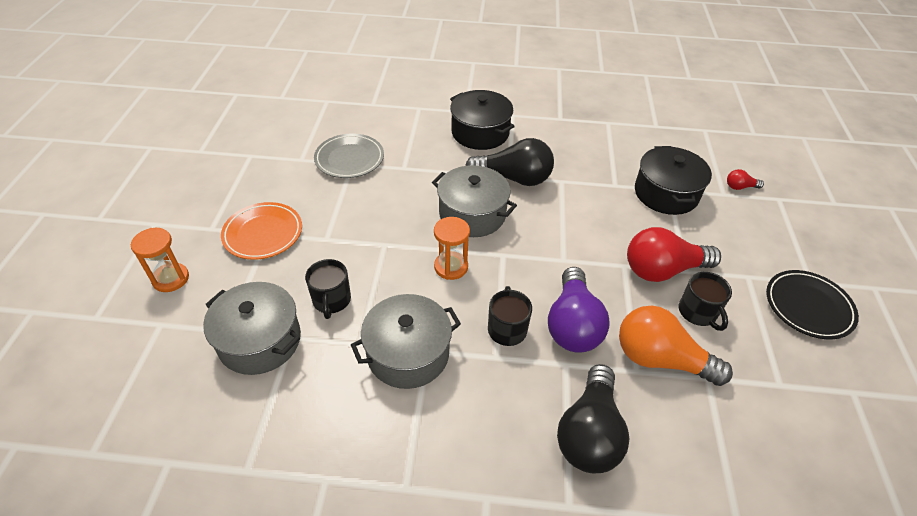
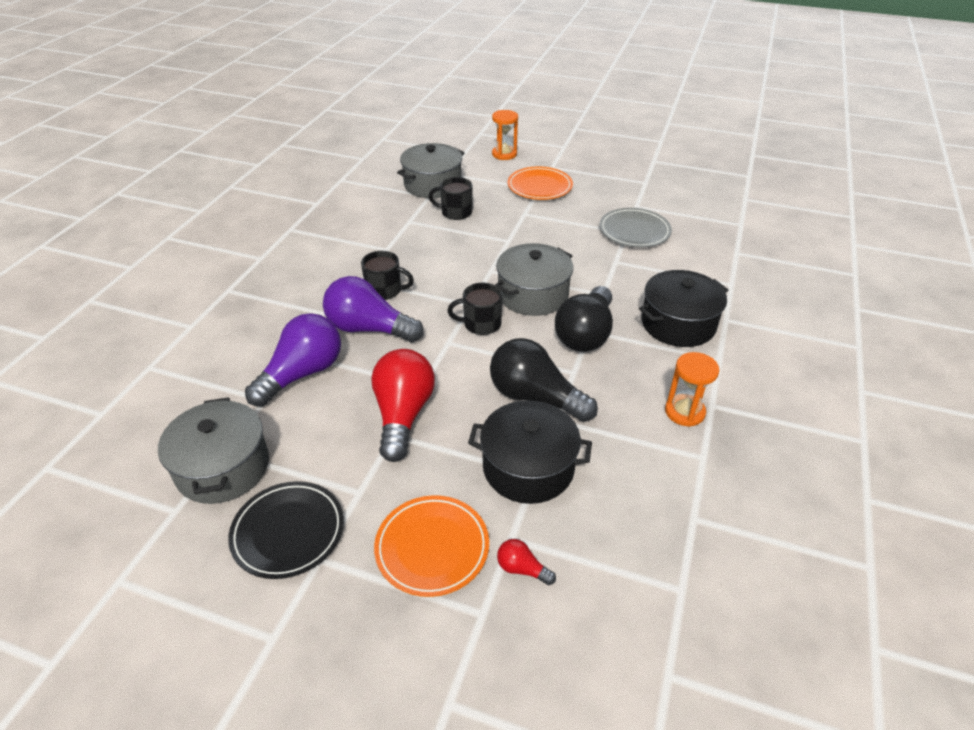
camera: 105 degrees right, 5 degrees down
(408, 353) = (388, 240): grey pot -> grey pot (223, 467)
(451, 267) = (467, 272): orange hourglass -> orange hourglass (684, 412)
(589, 433) = (268, 312): black light bulb -> black light bulb (535, 397)
(660, 359) = (302, 374): orange light bulb -> purple light bulb
(698, 312) = (335, 422): black mug -> black mug (481, 324)
(740, 187) = (522, 569): red light bulb -> red light bulb turned 75 degrees counterclockwise
(758, 228) = (432, 548): none -> orange plate

